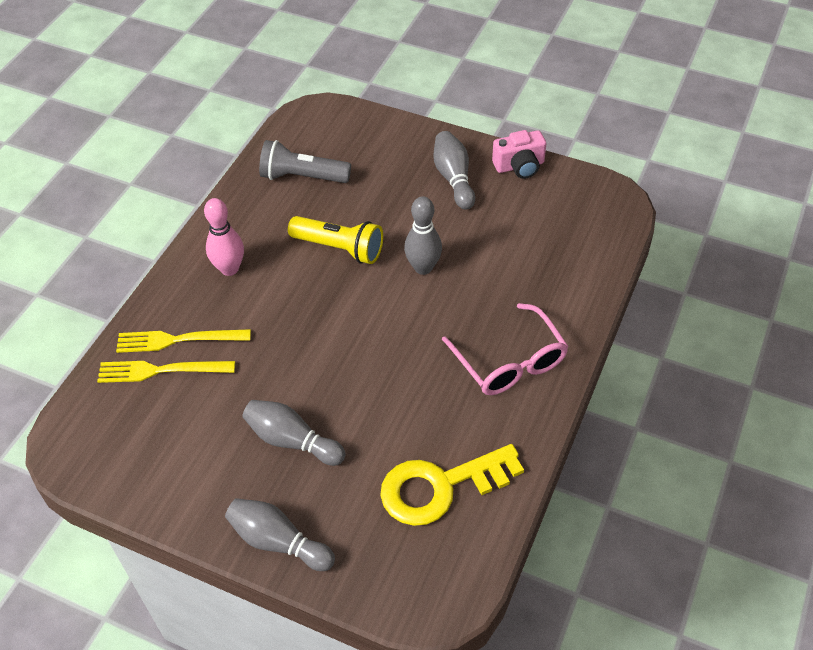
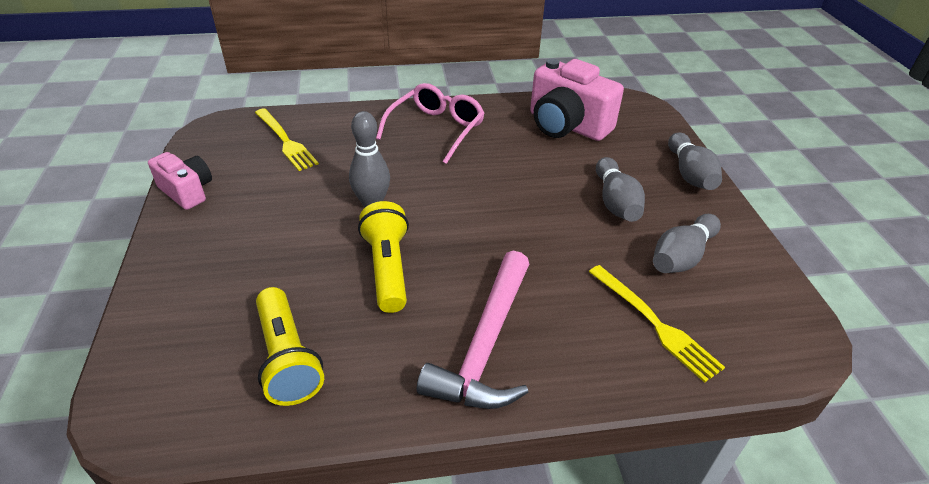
camera: 125 degrees left, 10 degrees down
(178, 340) = (611, 333): yellow fork -> yellow fork (285, 141)
(229, 269) = (485, 345): pink bowling pin -> pink hammer
(302, 177) = (287, 358): grey flashlight -> yellow flashlight
(440, 487) = (567, 125): yellow key -> pink camera
(454, 178) = (228, 228): grey bowling pin -> grey bowling pin (681, 257)

